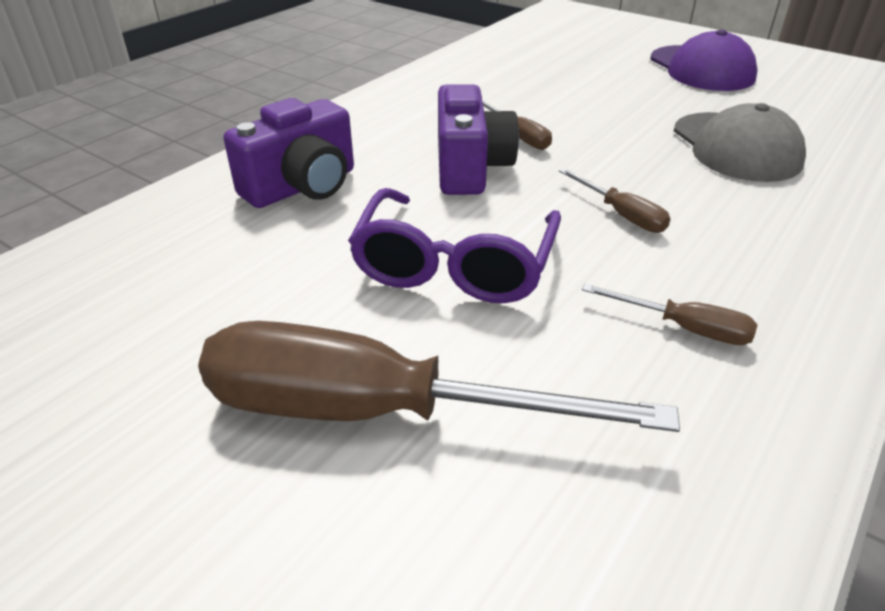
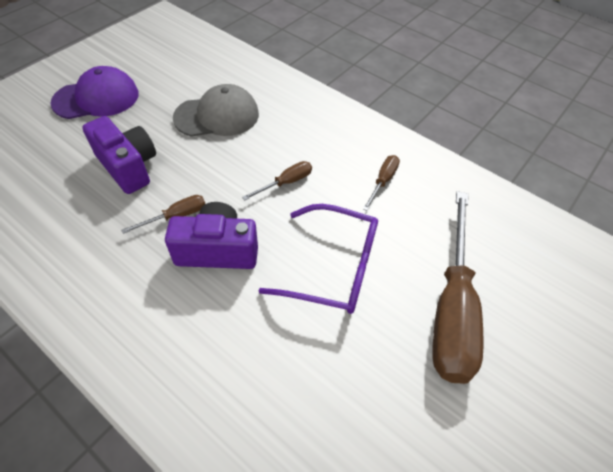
camera: 90 degrees left, 15 degrees up
(302, 187) = (227, 364): purple camera -> purple camera (128, 166)

